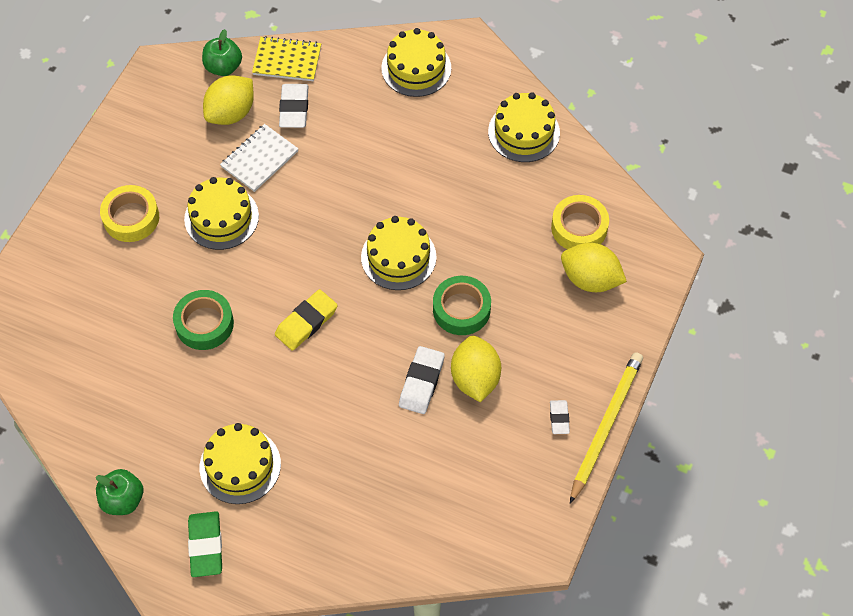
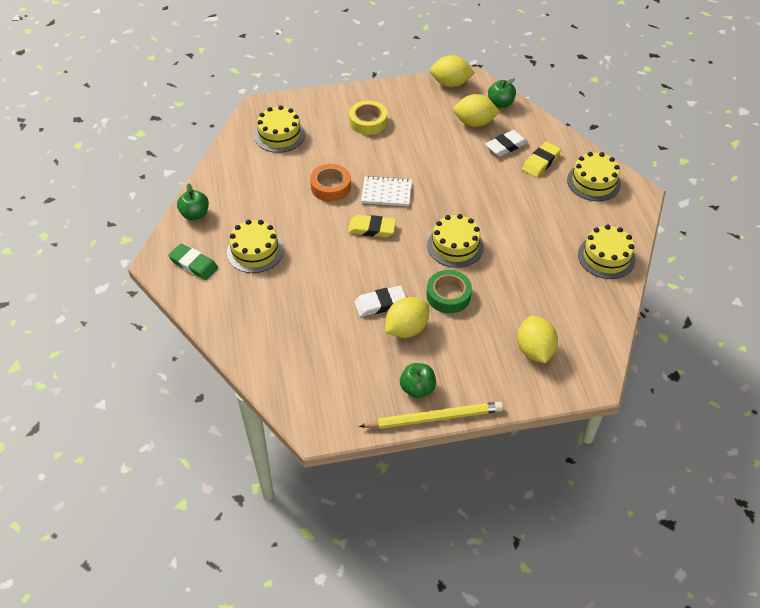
camera: 55 degrees right, 10 degrees down
(145, 92) = (450, 83): none -> yellow lemon
(204, 324) = (330, 187): green tape -> orange tape
(206, 546) = (194, 264): green eraser -> green eraser turned 75 degrees clockwise
(221, 217) = (404, 156): yellow cake -> yellow cake (279, 135)
(259, 159) = (457, 150): white notebook -> white notebook (386, 193)
(287, 61) = (534, 125): yellow notebook -> none
(346, 94) = (540, 162): none -> yellow eraser
(559, 418) = (417, 389): white eraser -> green apple
(579, 228) = (566, 323): yellow tape -> none

